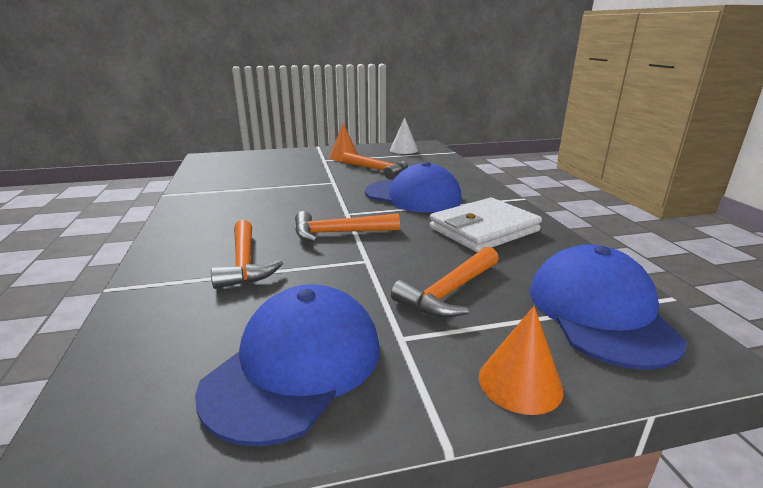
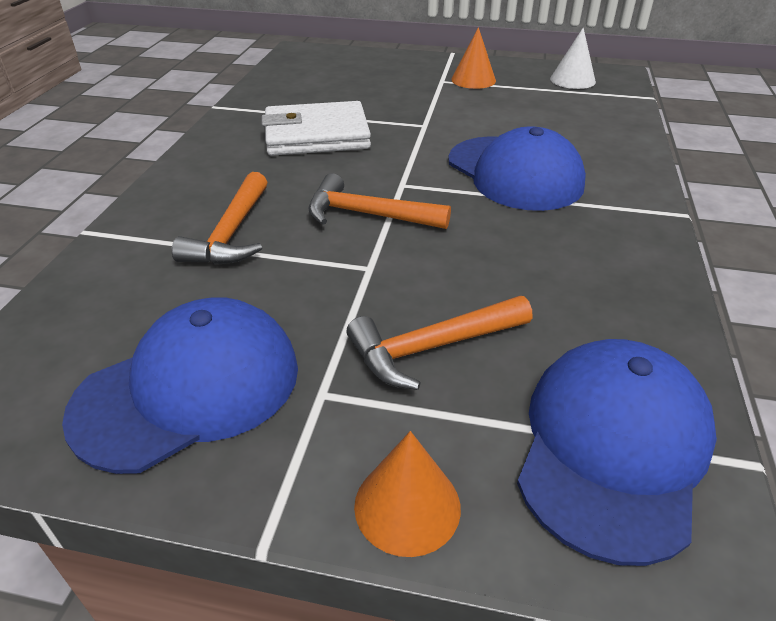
camera: 25 degrees right, 15 degrees up
(377, 170) = (502, 113): orange hammer -> none
(483, 229) = (568, 258): white wallet -> white wallet (316, 135)

